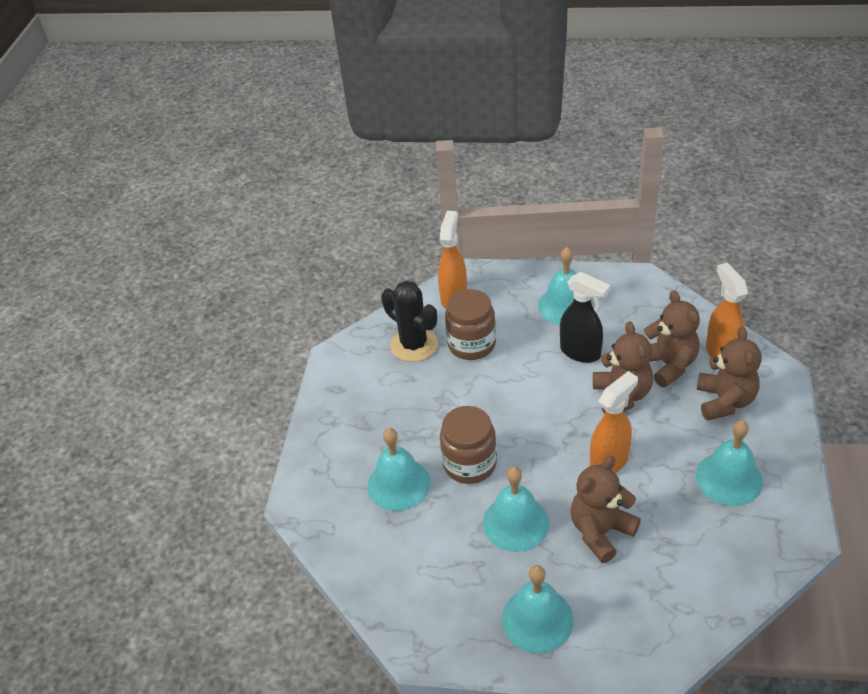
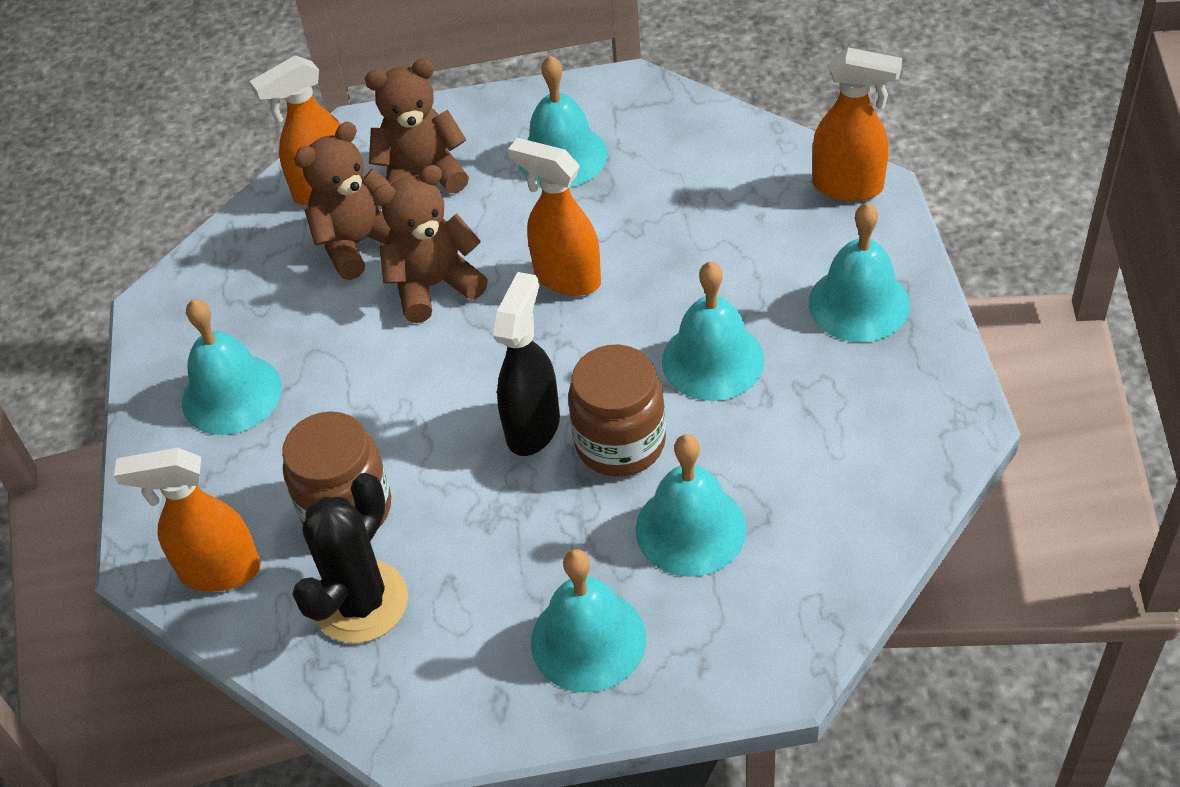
camera: 105 degrees left, 5 degrees up
(352, 427) = (588, 640): none -> turquoise bell
(580, 352) = (346, 351): black spray bottle -> black spray bottle (533, 426)
(601, 531) = (694, 266): brown teddy bear -> none
(656, 650) = (848, 187): none -> orange spray bottle

